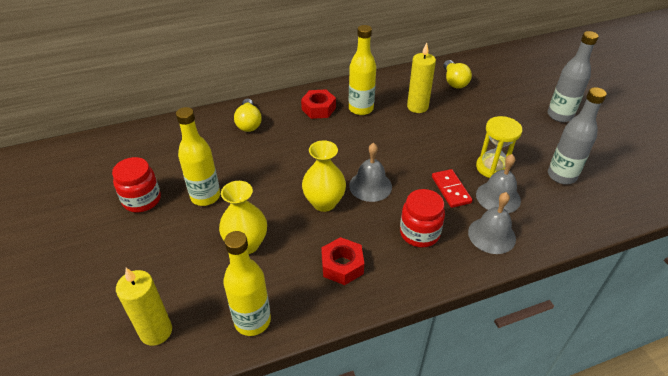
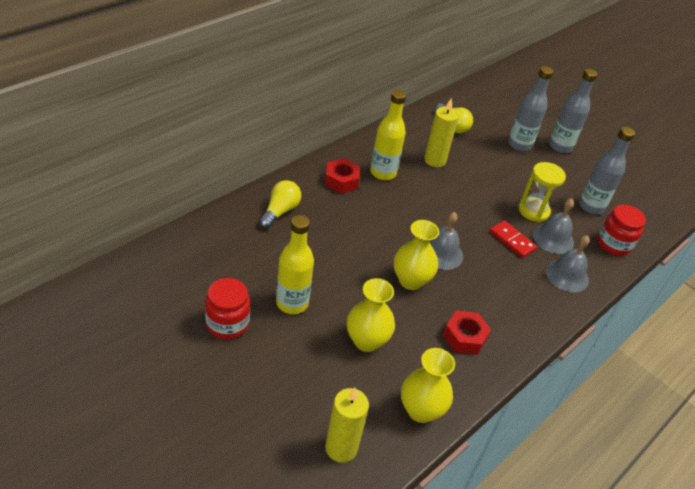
camera: 30 degrees left, 0 degrees up
(249, 123) = (280, 211): yellow light bulb -> yellow light bulb turned 120 degrees counterclockwise
(252, 321) = (421, 410): yellow bottle -> yellow vase
(419, 233) = (510, 289): red jar -> red jar (614, 244)
(514, 107) = (519, 145): none -> grey bottle

